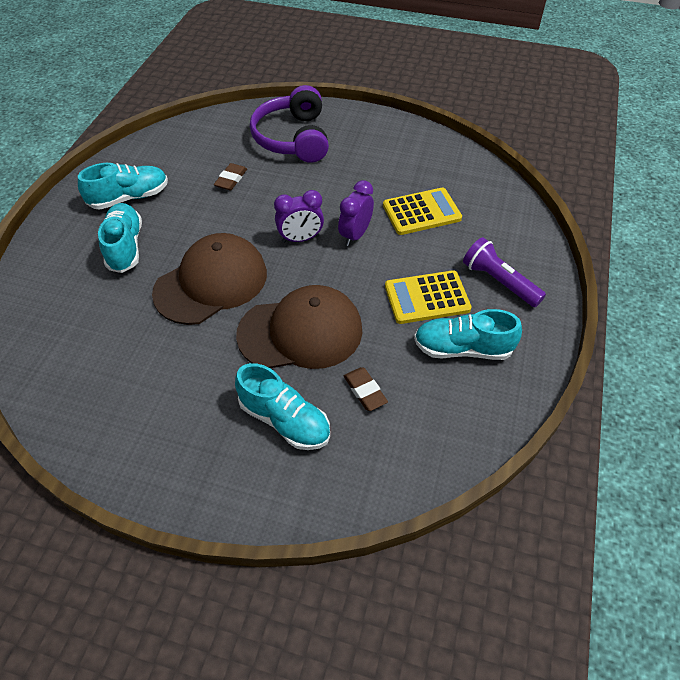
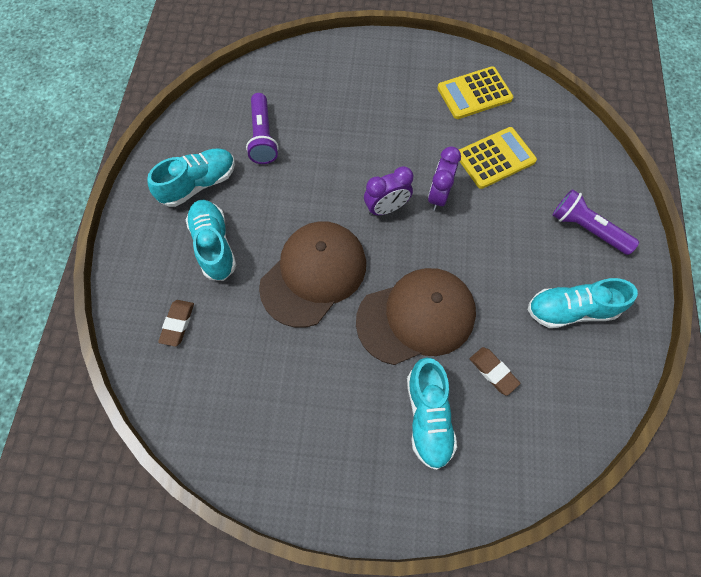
camera: 10 degrees left, 15 degrees up
(202, 169) = (263, 137): none -> purple flashlight
(231, 179) = (296, 146): brown eraser -> brown eraser (178, 323)
(284, 420) = (428, 416): turquoise shoe -> turquoise shoe turned 60 degrees clockwise
(293, 138) = (344, 84): purple headphones -> none
(427, 298) = (524, 258): yellow calculator -> yellow calculator (474, 93)

